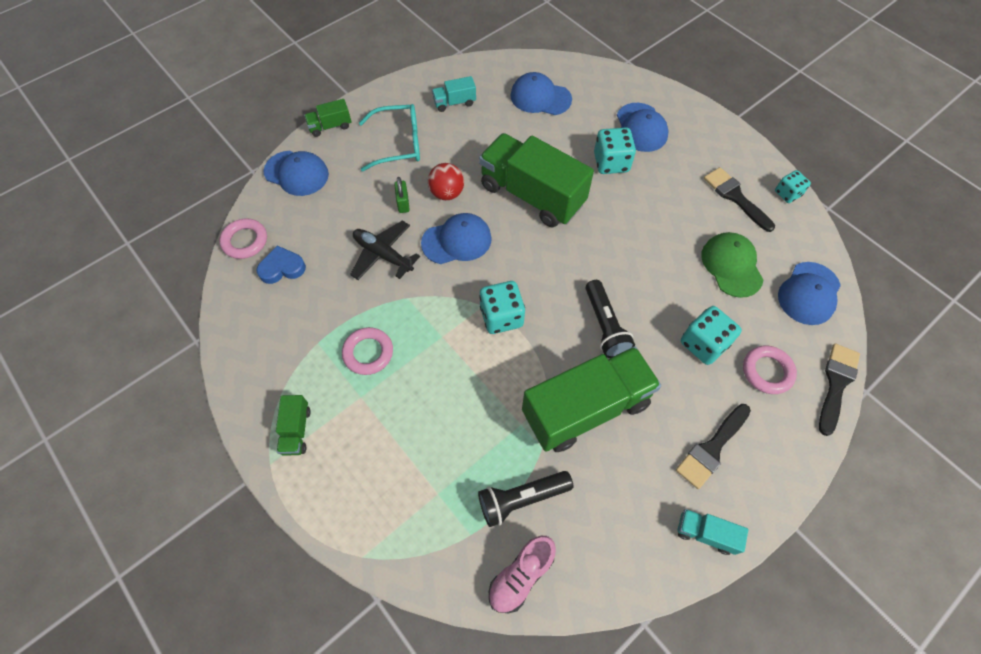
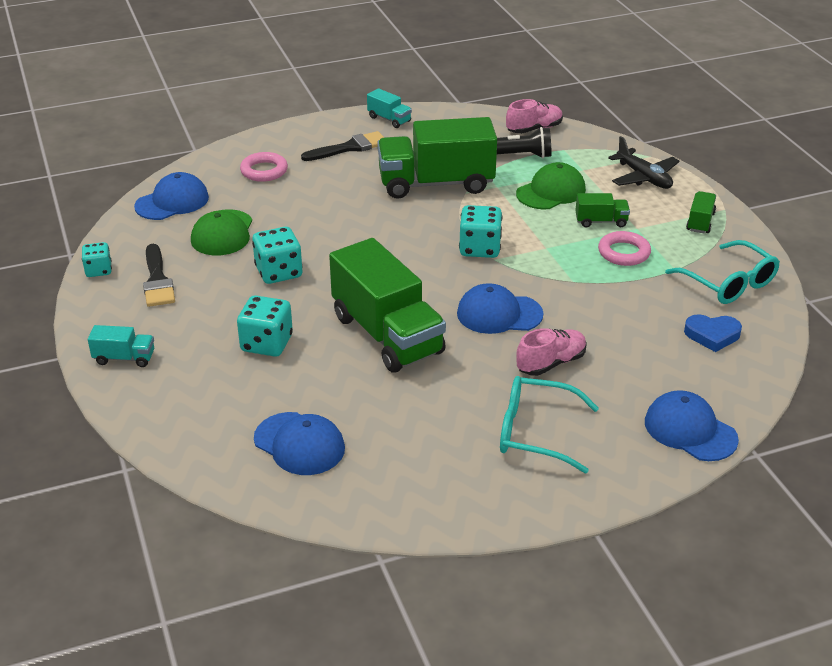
camera: 160 degrees left, 25 degrees down
(245, 241) = (760, 370): pink ring -> none
(267, 338) = (728, 283): none -> turquoise glasses
(330, 126) = (633, 482): green truck -> green truck (601, 221)
(383, 255) = (589, 321): black plane -> black plane (644, 177)
(403, 203) = (551, 363): green padlock -> pink shoe
(447, 193) = (491, 360): red ball -> none
(454, 102) = (431, 469): turquoise truck -> turquoise truck (124, 358)
(462, 434) = (551, 192): none -> green cap
(605, 326) = (382, 222): black flashlight -> none
(641, 127) = (194, 371): blue cap -> none
(703, 344) = (302, 195): turquoise dice -> turquoise dice (279, 272)
(836, 383) = (215, 155): black brush -> none

